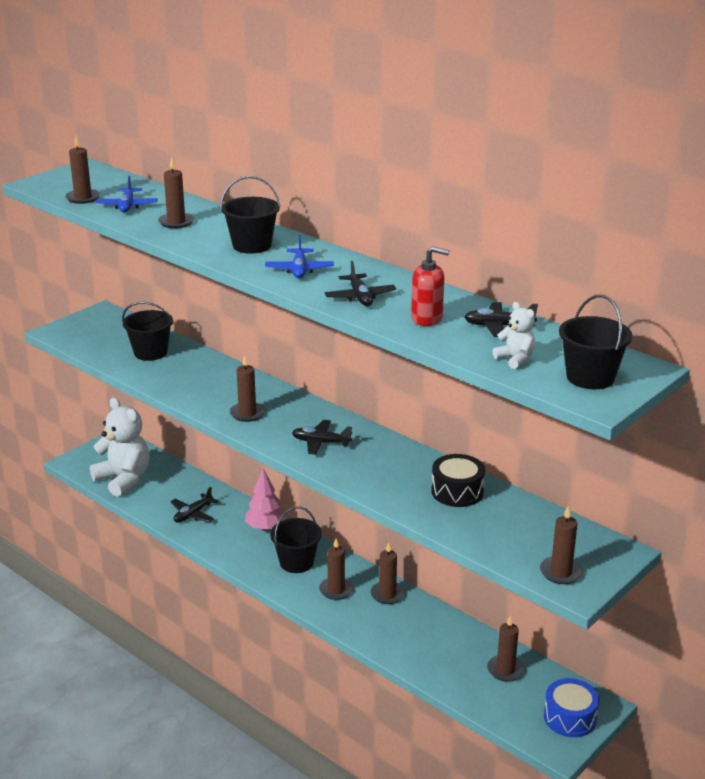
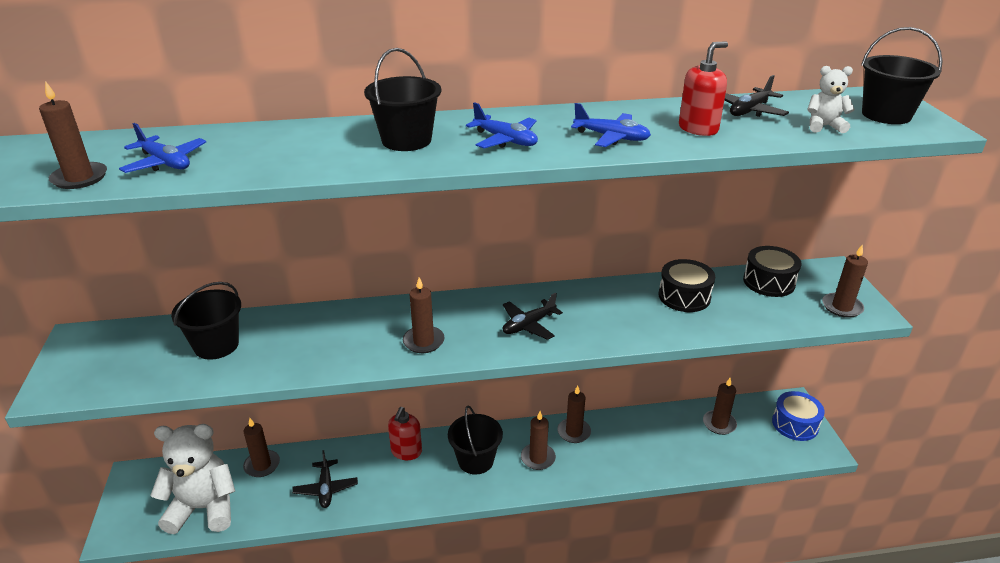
camera: 50 degrees left, 5 degrees up
(176, 222) = (269, 154): brown candle -> brown candle (262, 465)
(265, 527) = (406, 451): pink tree -> red soap dispenser
(360, 297) = (611, 137): black plane -> blue plane
(544, 524) = (769, 282): none -> black drum

